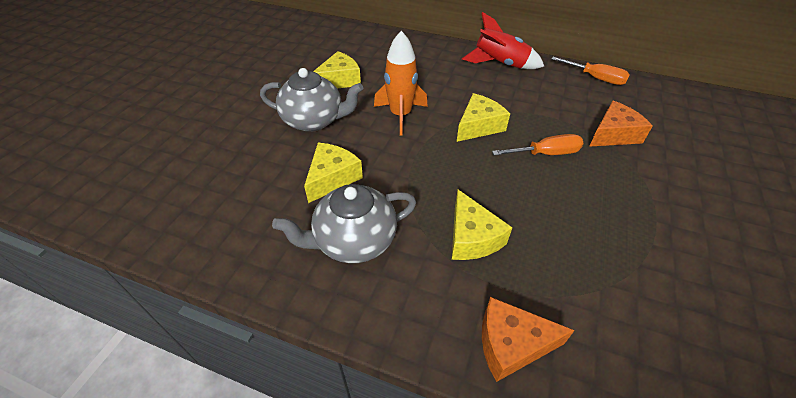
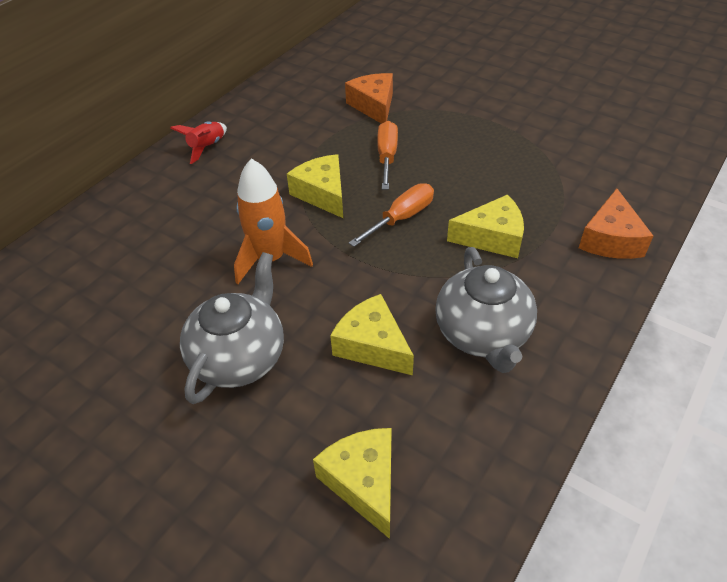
camera: 75 degrees left, 0 degrees up
(339, 80) = (148, 316): yellow cheese -> yellow cheese (363, 482)
(500, 64) = (207, 147): red rocket -> red rocket, size x0.60
(595, 78) = (277, 87): orange screwdriver -> orange screwdriver (401, 218)

